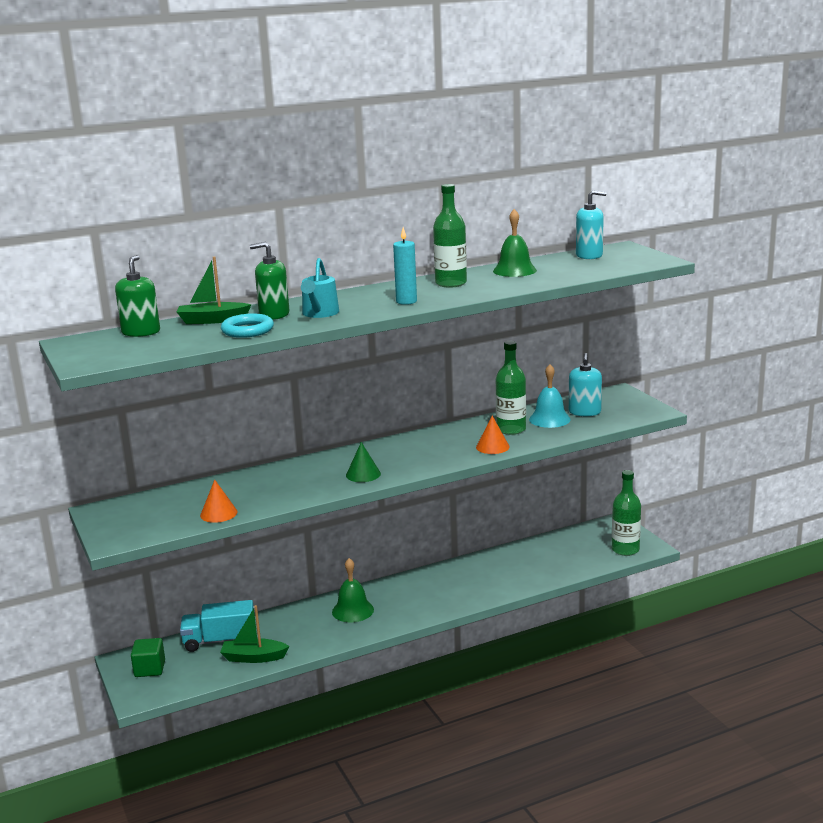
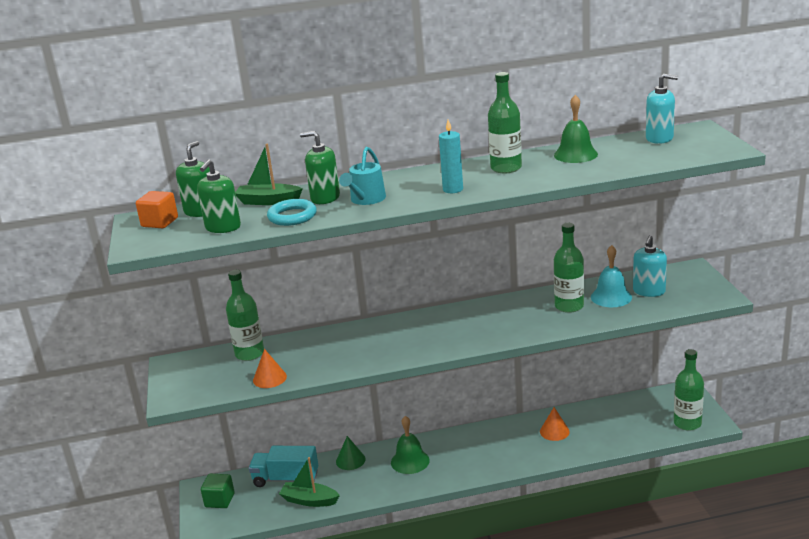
camera: 15 degrees right, 5 degrees up
(99, 343) = (160, 222): none -> orange cube
(175, 343) = (223, 227): none -> green soap dispenser
(186, 495) = (249, 354): none -> green bottle
(363, 474) = (412, 346): green cone -> green cone (350, 460)
(492, 447) = (544, 325): orange cone -> orange cone (554, 431)

